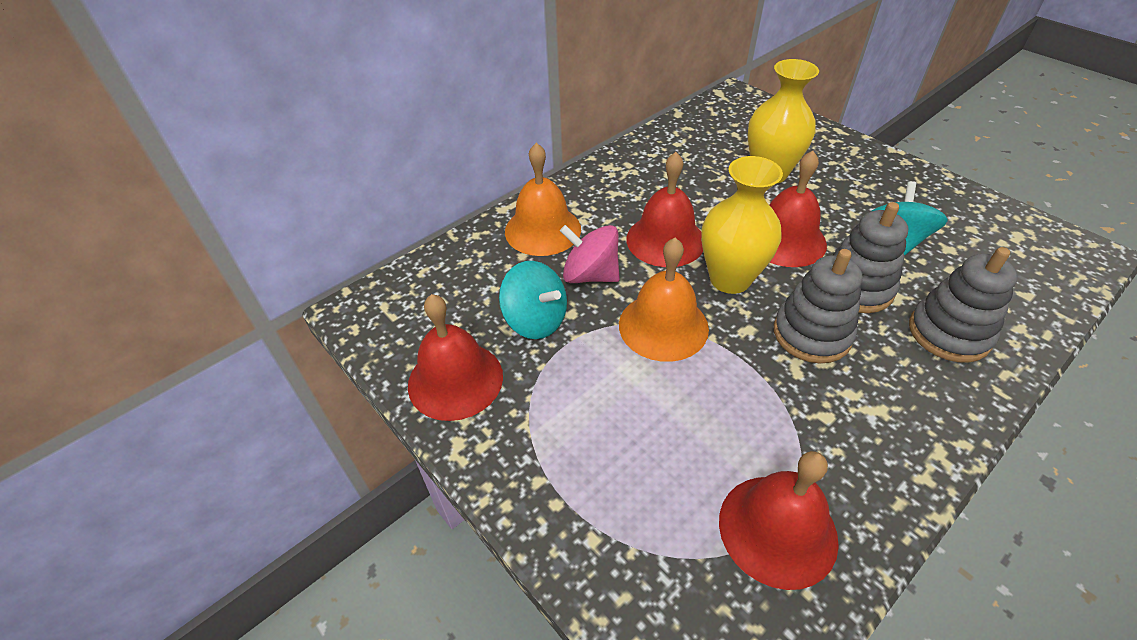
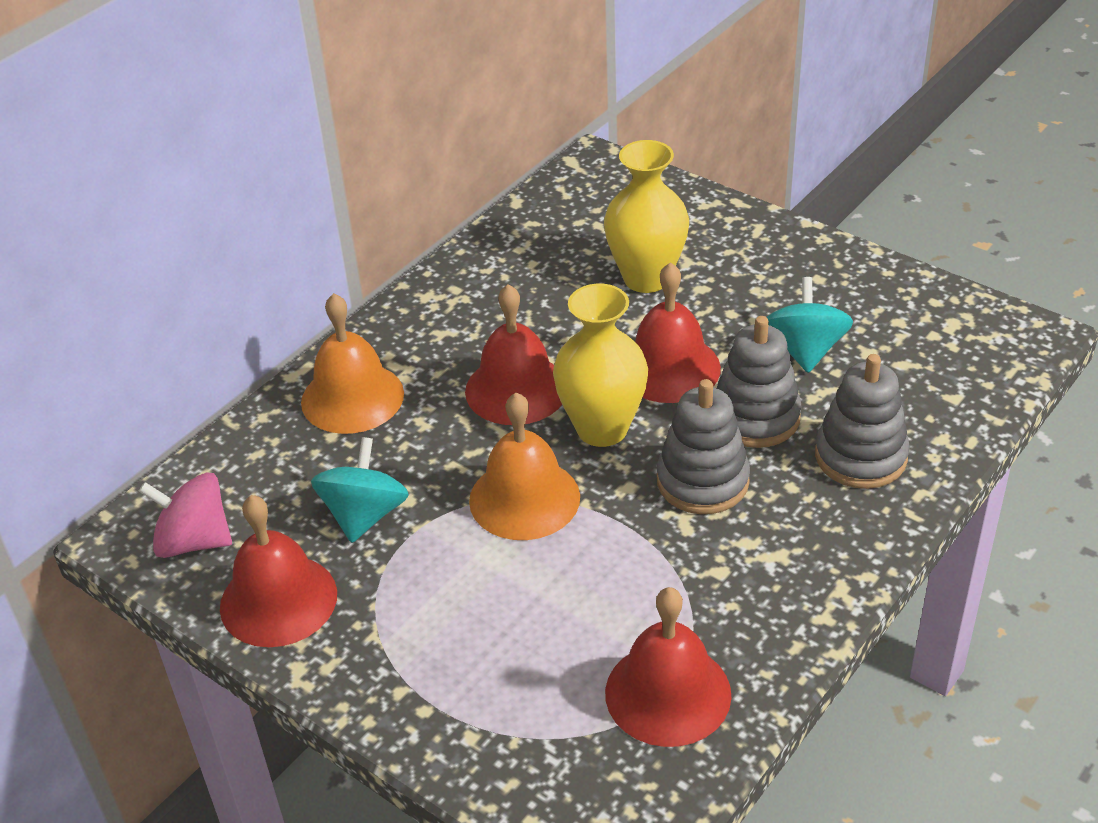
camera: 10 degrees left, 5 degrees down
(535, 320) = (364, 515): turquoise spinning top -> turquoise spinning top turned 105 degrees counterclockwise
(590, 275) = (425, 449): pink spinning top -> pink spinning top (194, 541)

